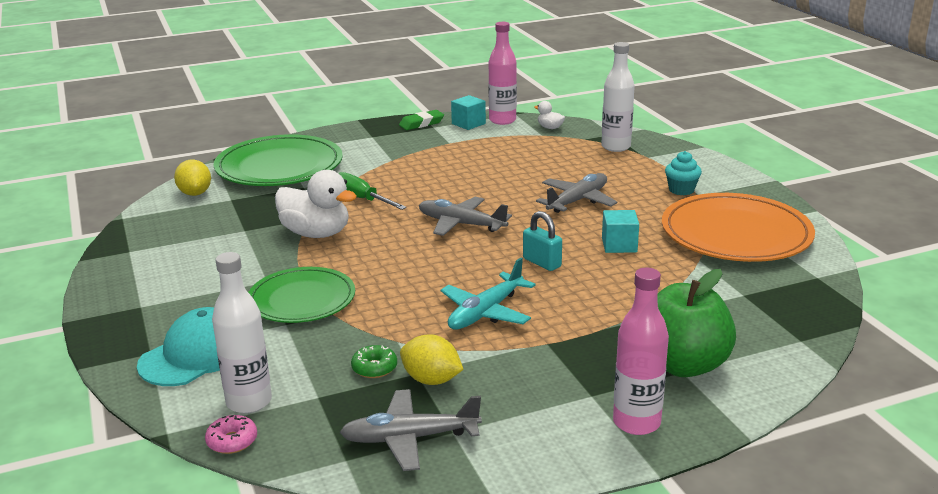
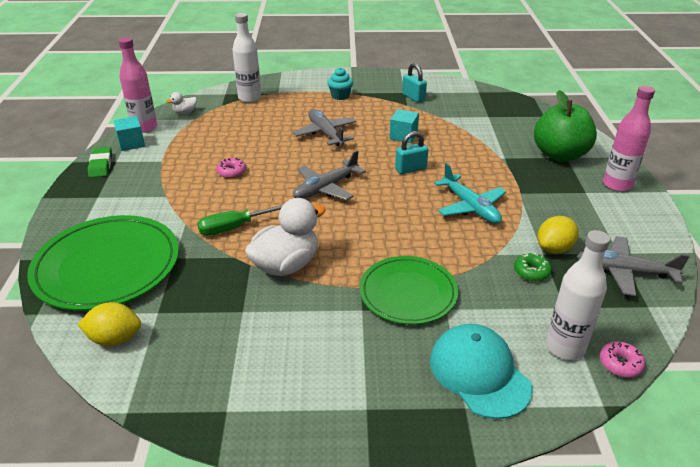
camera: 70 degrees left, 10 degrees up
(410, 438) = (625, 272): grey plane -> grey plane turned 90 degrees clockwise
(454, 175) = (232, 172): none -> pink donut
(736, 234) = (413, 97): orange plate -> turquoise padlock

